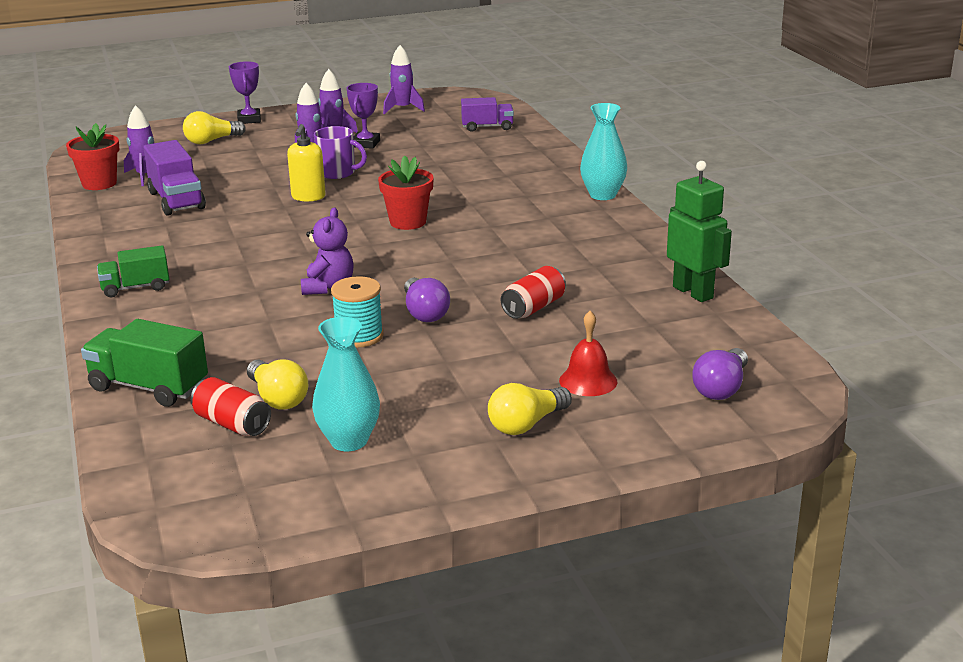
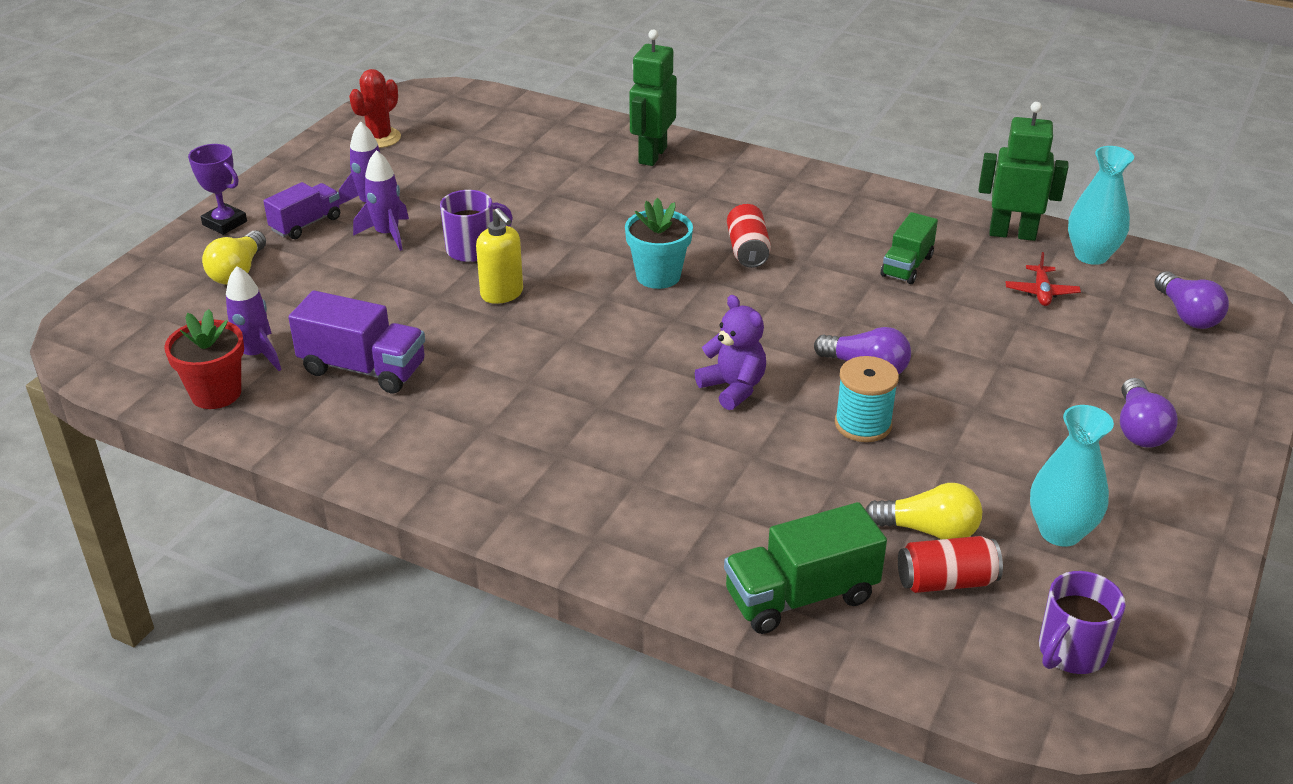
camera: 45 degrees left, 10 degrees up
(135, 288) = (549, 498): green truck -> green truck (907, 266)
(219, 492) = (1071, 652): none -> purple mug
(365, 144) = (428, 200): purple trophy -> none
(403, 109) = (379, 138): purple rocket -> red cactus
(408, 222) = (658, 276): red flower pot -> turquoise flower pot
(487, 127) = (514, 127): purple truck -> purple truck (306, 224)
(526, 424) = (1139, 429): yellow light bulb -> purple light bulb
(533, 308) = (935, 313): red can -> red can (747, 250)
(539, 166) = (652, 155): none -> green robot
(588, 381) = (1101, 361): red bell -> none
(602, 195) = (765, 164): turquoise vase -> turquoise vase (1091, 255)
(636, 329) = (1041, 292): none -> red plane

